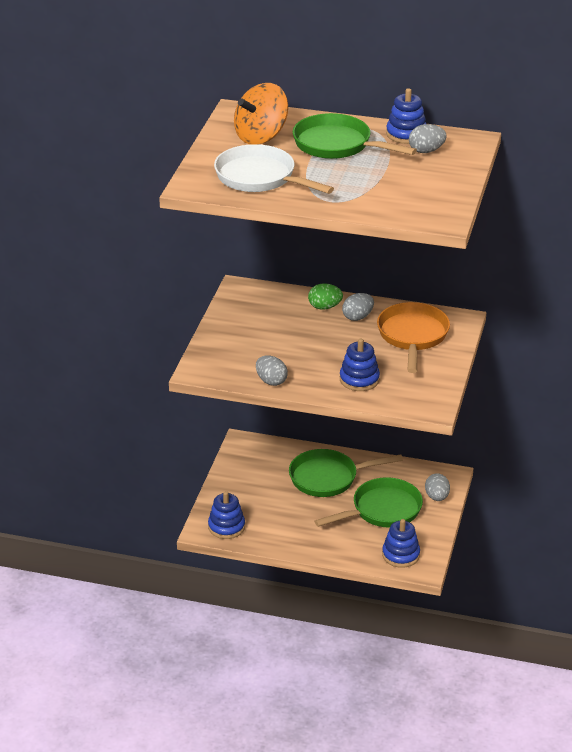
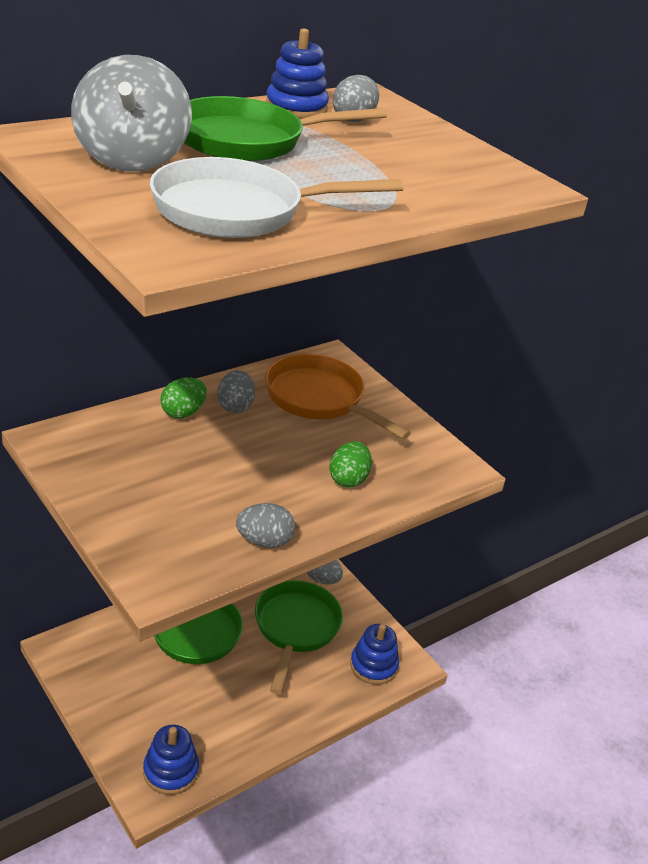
camera: 55 degrees left, 0 degrees up
(261, 136) = (131, 158): orange spinning top -> grey spinning top
(359, 379) = (348, 479): blue stacking toy -> green egg

